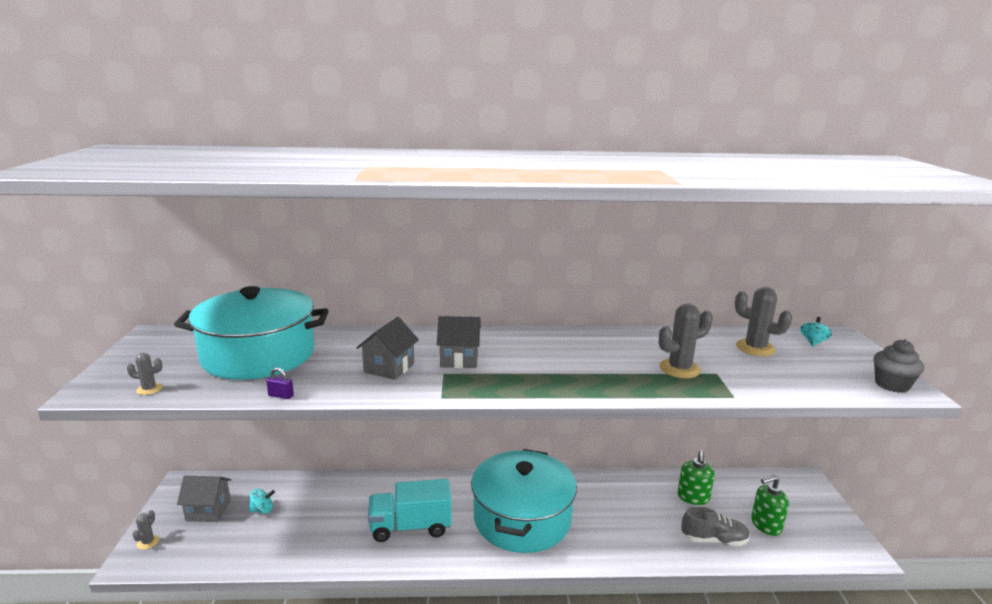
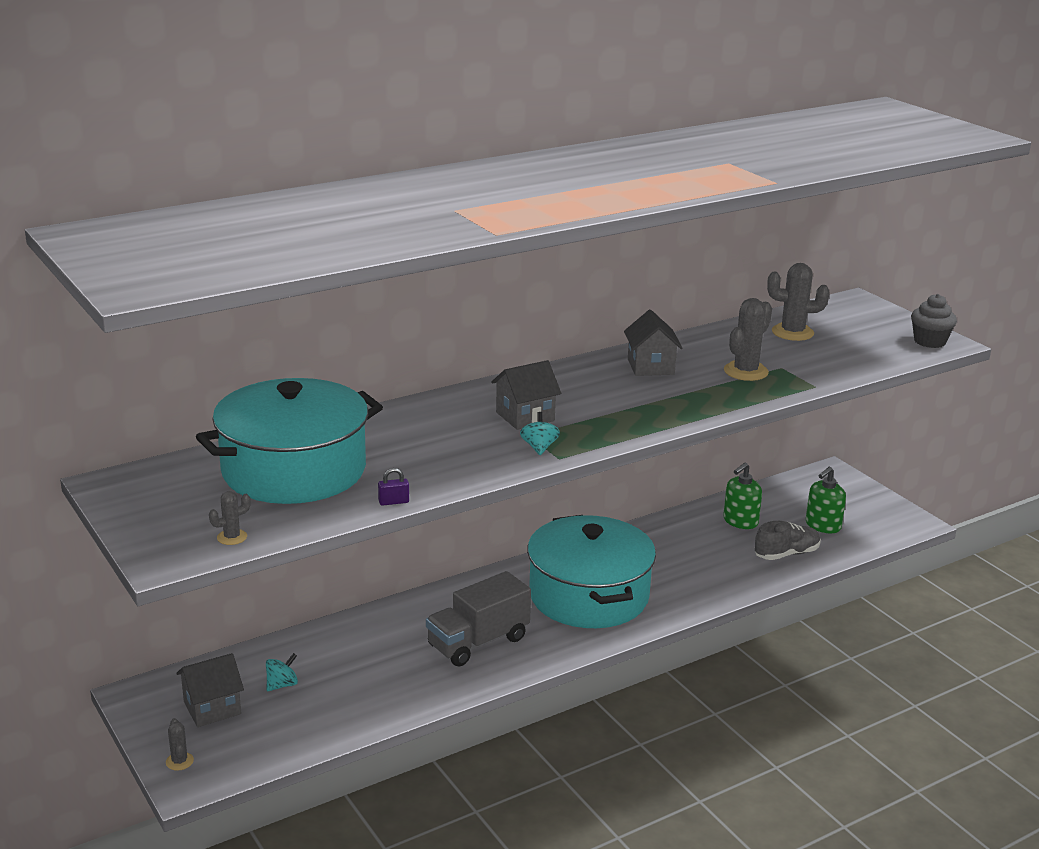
camera: 30 degrees left, 5 degrees up
(389, 368) = (464, 445): grey house -> grey house (650, 367)
(410, 527) = (478, 642): turquoise truck -> grey truck
(693, 497) = (740, 521): green soap dispenser -> green soap dispenser turned 60 degrees clockwise
(813, 342) = (837, 313): turquoise spinning top -> turquoise spinning top (539, 447)

